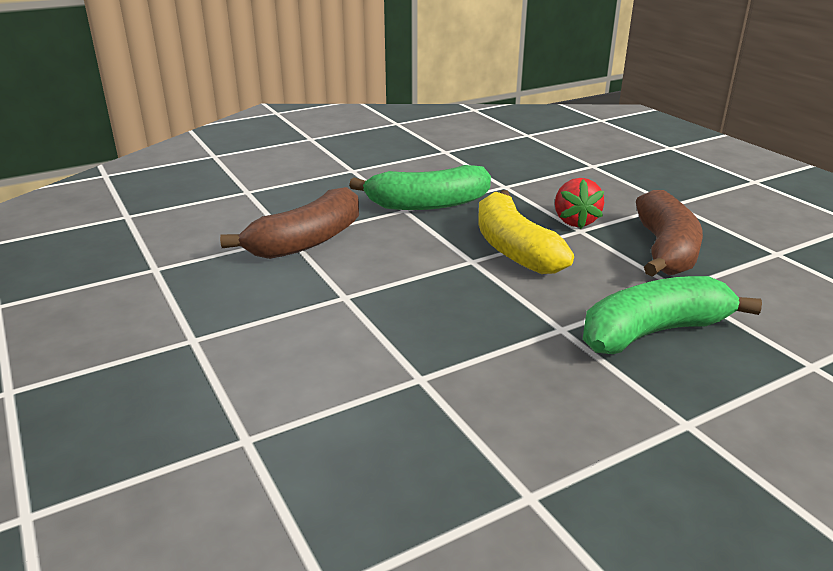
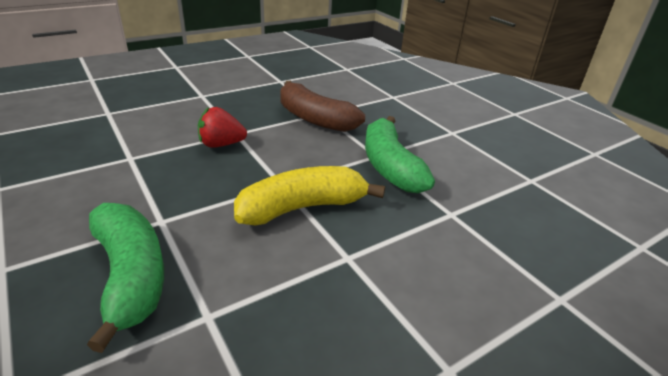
camera: 85 degrees right, 5 degrees up
(575, 221) = (368, 256): red strawberry -> red strawberry (221, 144)
(665, 250) = (297, 324): brown banana -> none

